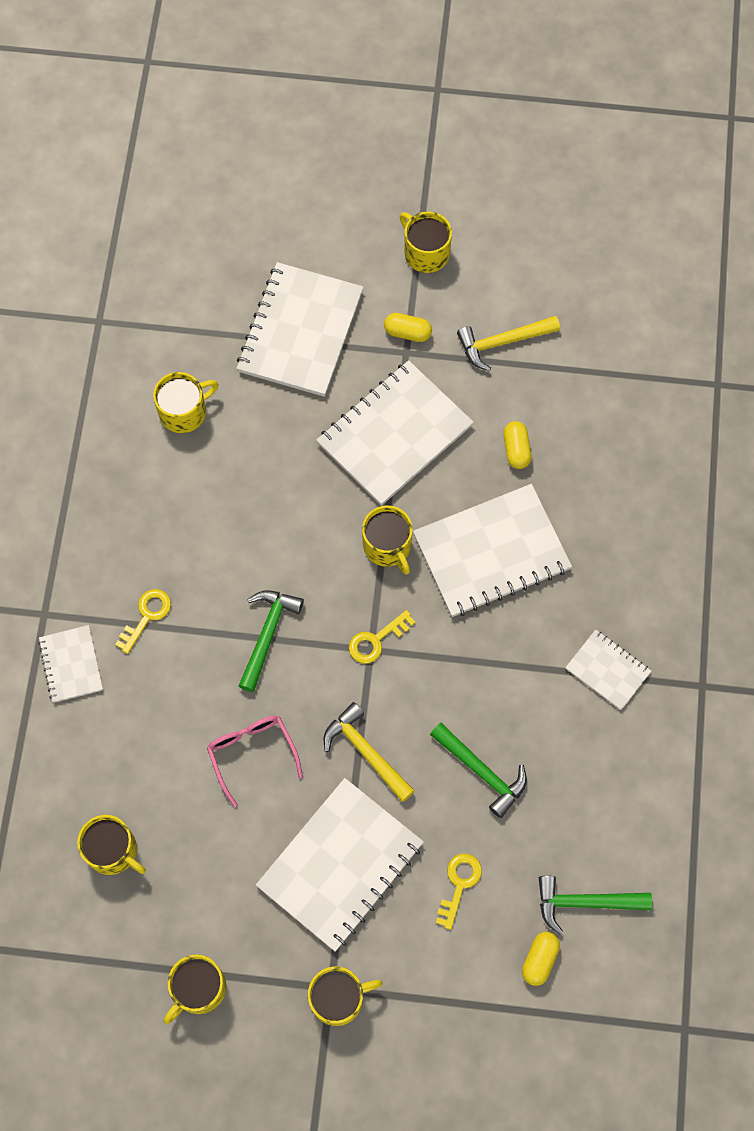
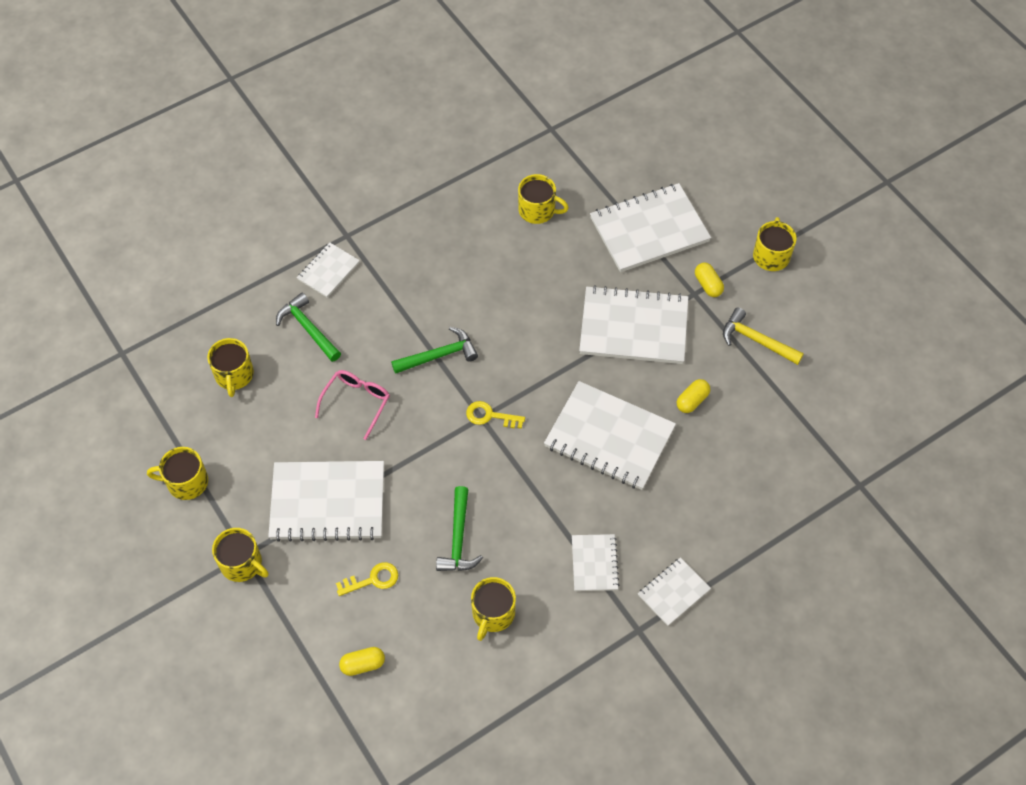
camera: 50 degrees right, 10 degrees down
(146, 616) = (392, 286): yellow key -> none
(366, 752) = (413, 463): yellow hammer -> none
(388, 546) = (557, 377): yellow mug -> yellow mug (493, 613)
(585, 902) = (425, 665): green hammer -> green hammer (308, 328)
(691, 626) = (673, 592): none -> white notebook

